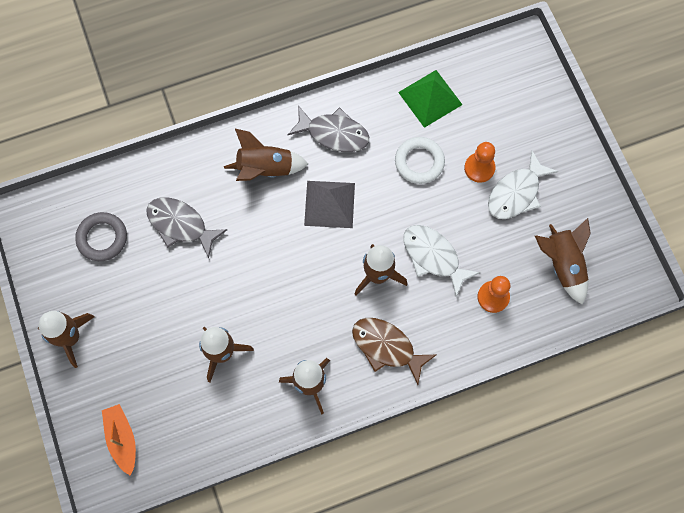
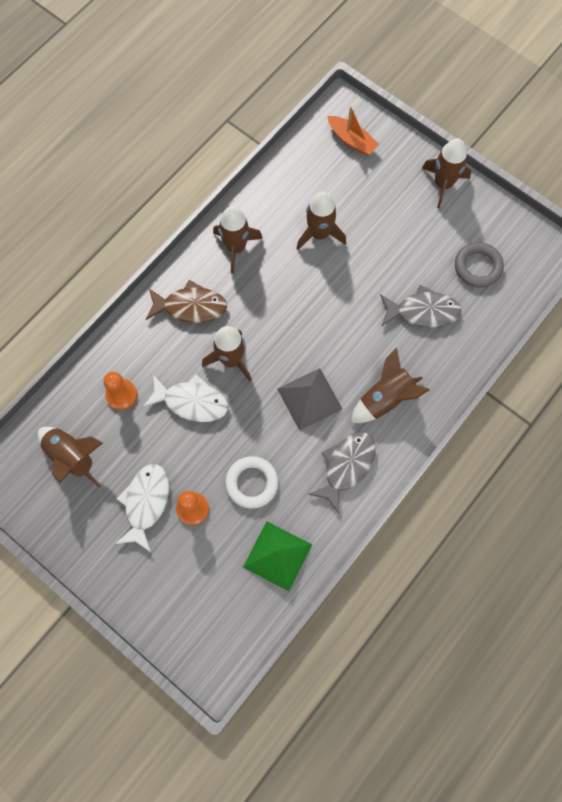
camera: 150 degrees right, 0 degrees up
(334, 134) = (346, 466): grey fish -> grey fish turned 135 degrees clockwise

